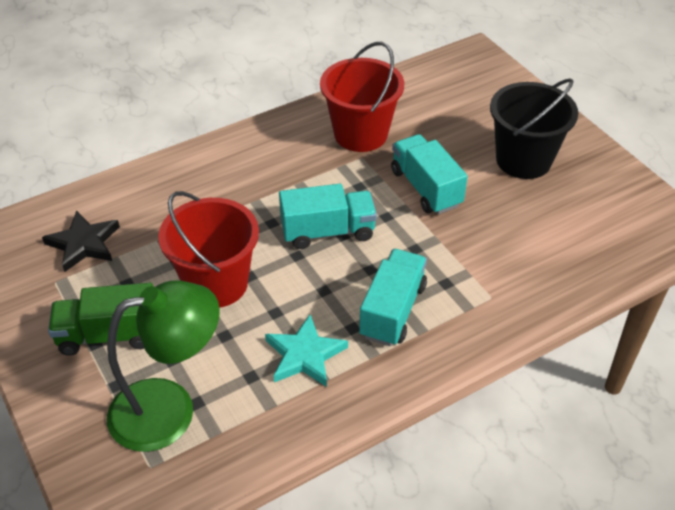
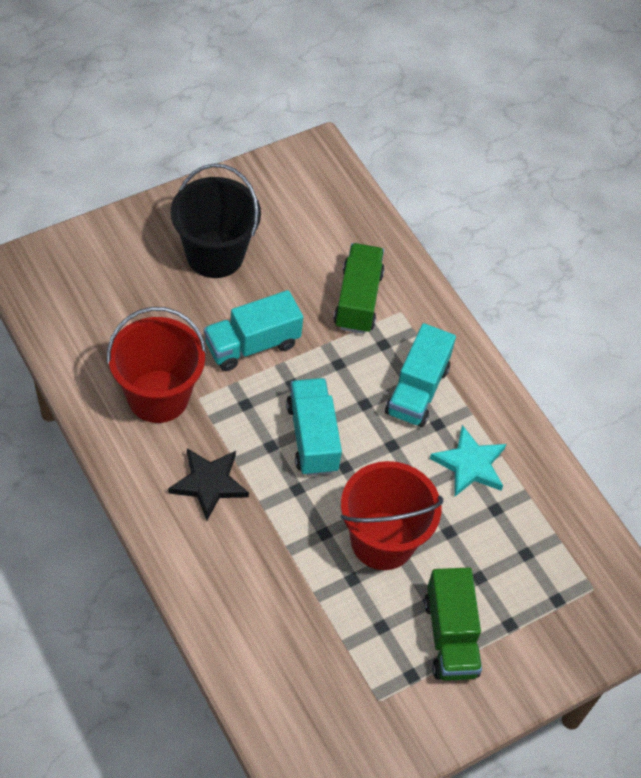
camera: 95 degrees left, 10 degrees up
(83, 244) = (322, 677): black star -> black star (209, 484)
(170, 409) = (534, 575): green lamp -> none
(393, 311) = (417, 390): turquoise truck -> turquoise truck turned 90 degrees counterclockwise
(497, 262) = (358, 300): none -> green truck

